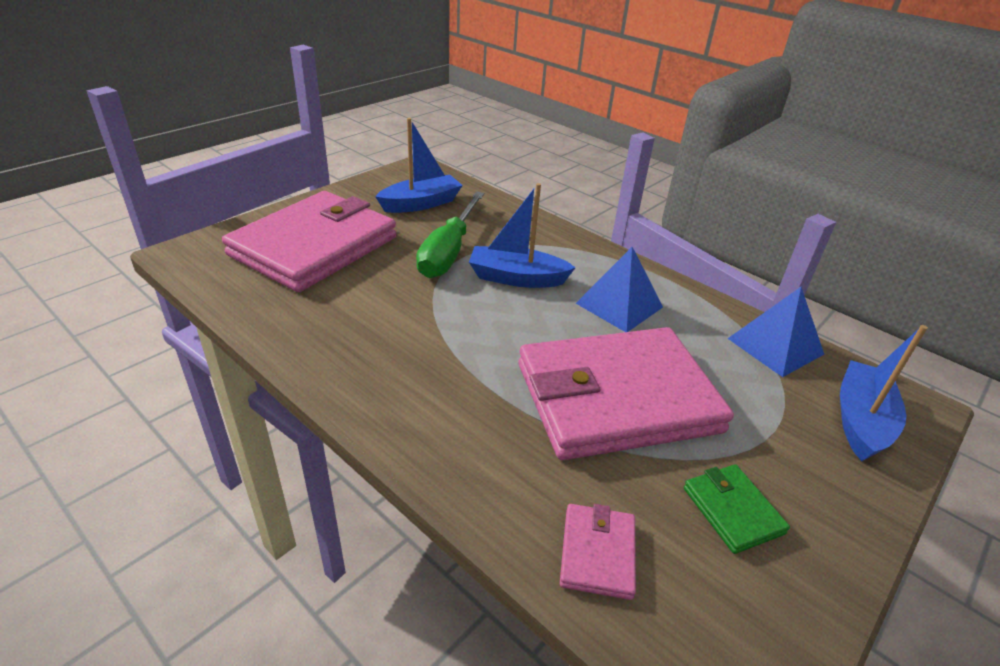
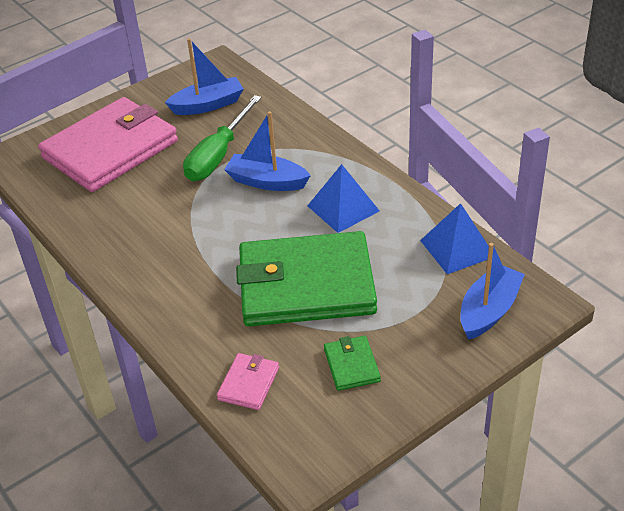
camera: 15 degrees right, 5 degrees up
(616, 398) = (306, 285): pink wallet -> green wallet

